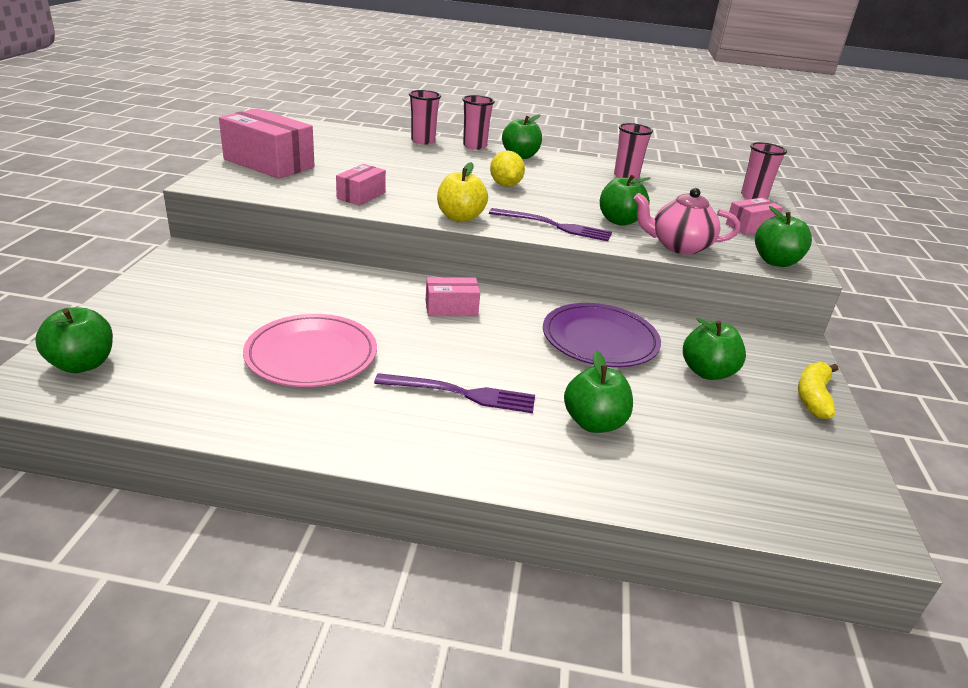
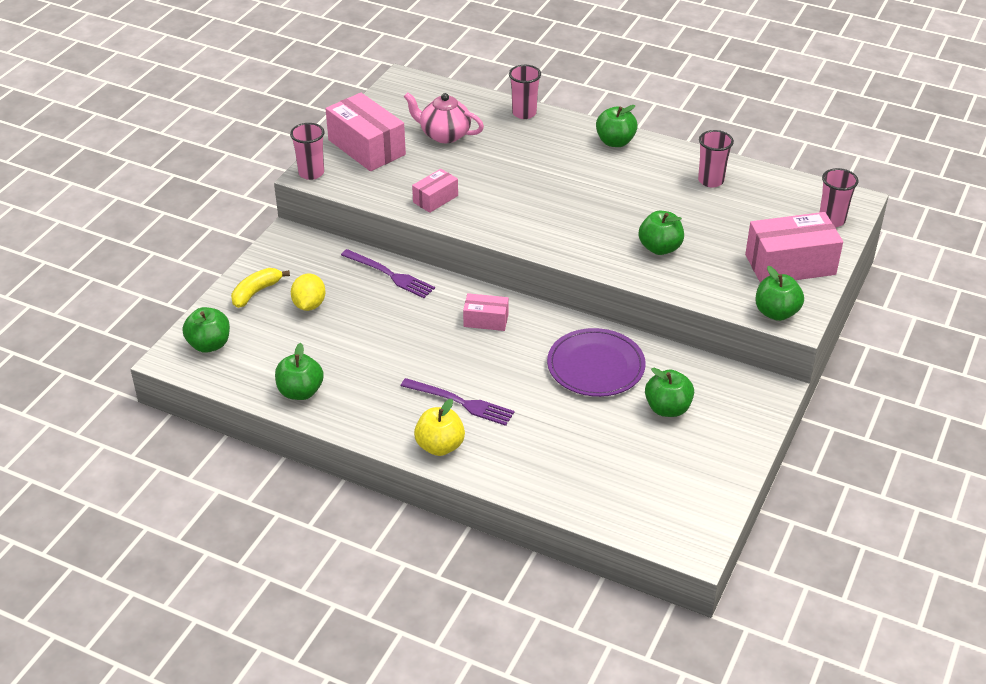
camera: 20 degrees right, 10 degrees up
(311, 355) = (363, 355): pink plate -> none
(460, 217) = (512, 234): yellow apple -> yellow apple (440, 446)
(474, 146) = (574, 123): pink cup -> pink cup (311, 173)
(505, 185) = (576, 189): yellow lemon -> yellow lemon (309, 305)
(554, 226) = (593, 251): purple fork -> purple fork (390, 275)
(594, 423) = (547, 440): green apple -> green apple (300, 392)
(679, 246) = (695, 286): pink teapot -> pink teapot (444, 135)
(750, 226) = (790, 264): pink box -> pink box, size x1.88
(813, 397) = (742, 443): yellow banana -> yellow banana (256, 292)

